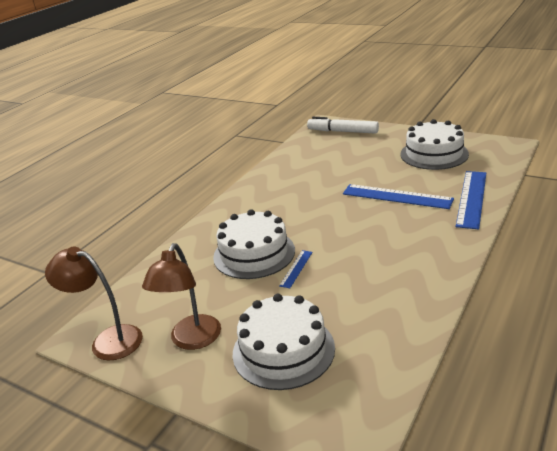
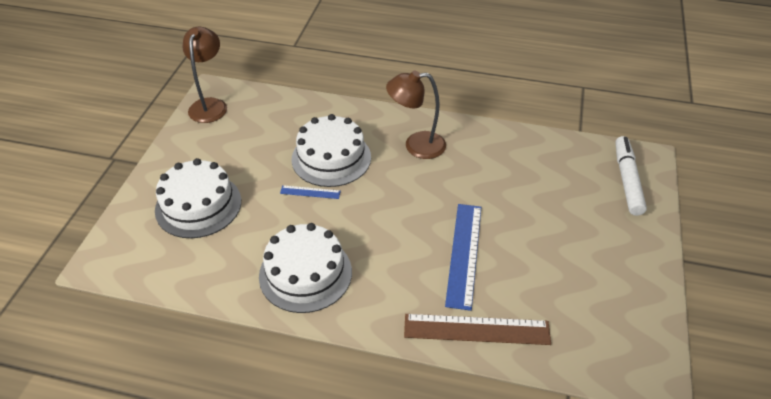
camera: 70 degrees right, 15 degrees up
(192, 340) = (210, 149): brown lamp -> brown lamp (416, 145)
(434, 154) = (591, 283): white cake -> white cake (305, 273)
(471, 198) = (476, 329): blue ruler -> brown ruler

